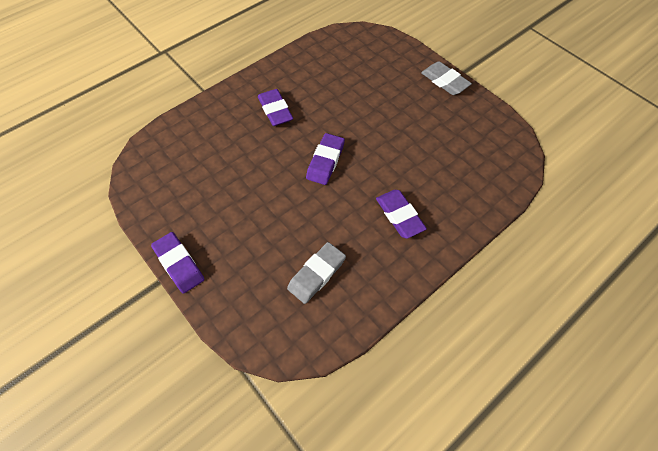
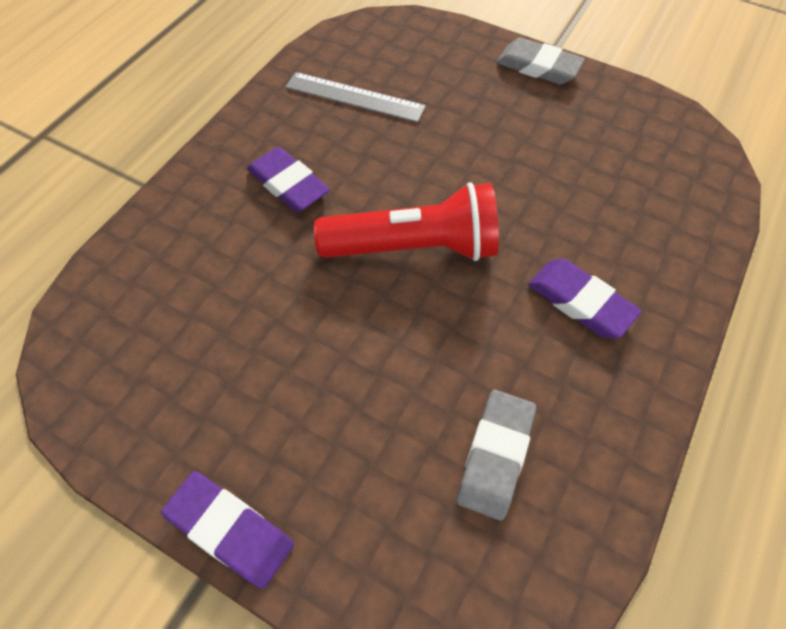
camera: 20 degrees left, 0 degrees up
(325, 161) = (414, 247): purple eraser -> red flashlight
(331, 72) = (354, 97): none -> grey ruler

